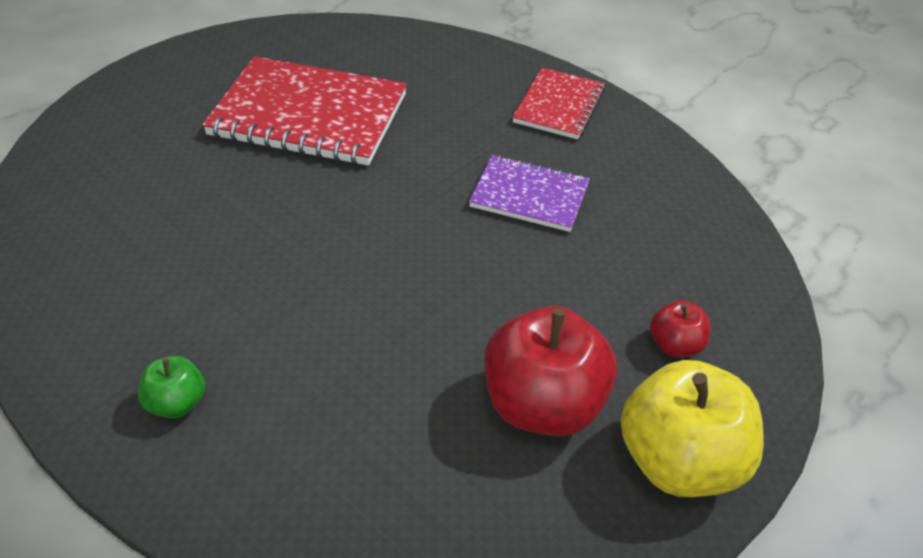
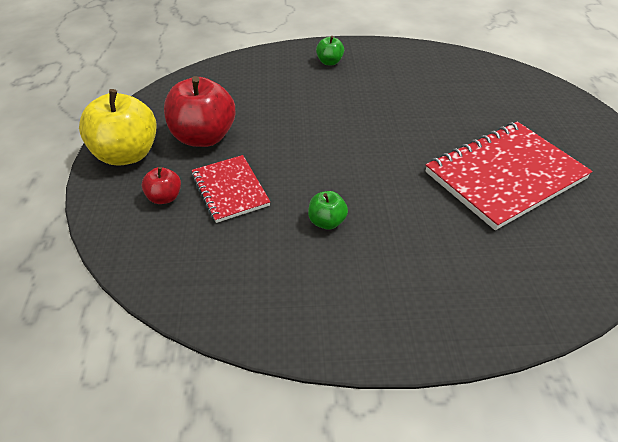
camera: 135 degrees right, 0 degrees up
(529, 196) = (327, 222): purple notebook -> green apple
(559, 106) = (405, 312): red notebook -> red notebook (230, 190)

